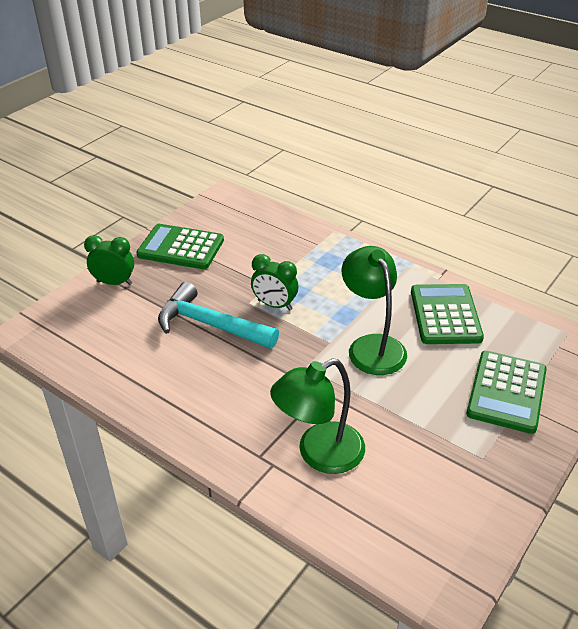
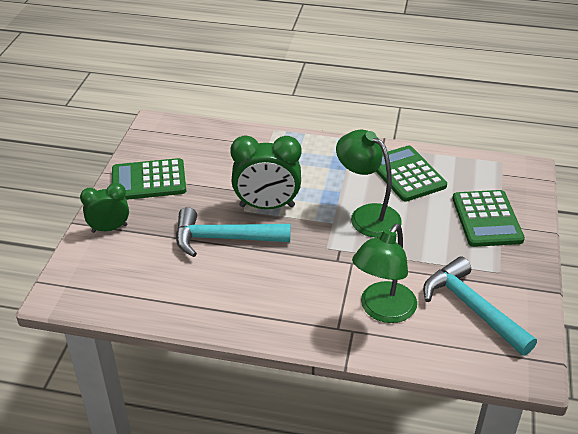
camera: 25 degrees left, 0 degrees up
(274, 305) = (267, 206): green clock -> green clock, size x1.60
(422, 487) = (472, 308): none -> turquoise hammer

